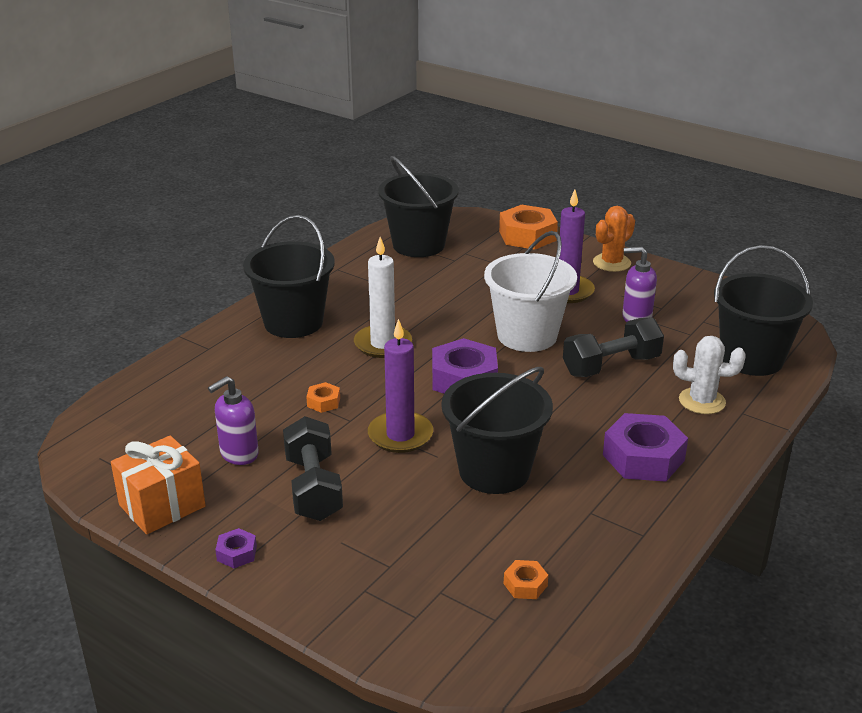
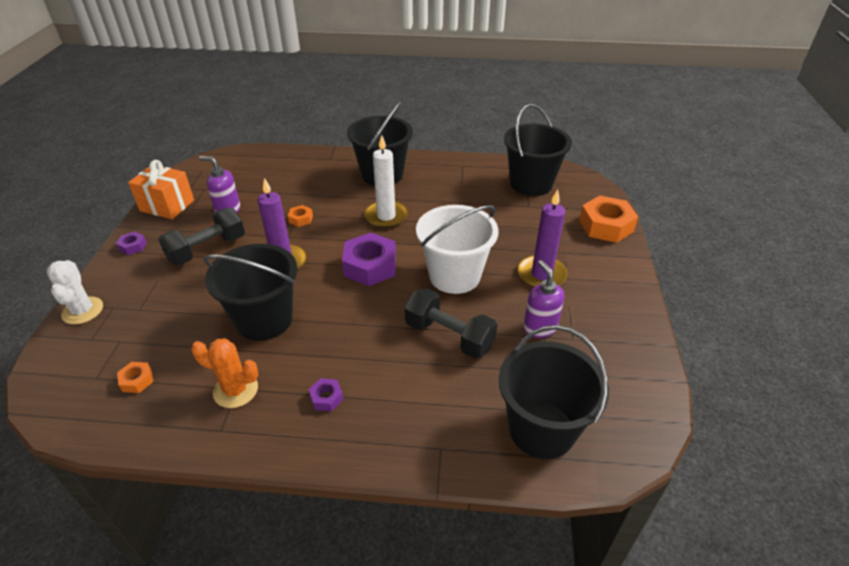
camera: 60 degrees right, 10 degrees up
(612, 263) = (616, 284): orange cactus -> orange cactus (235, 390)
(643, 457) = (326, 398): purple nut -> purple nut, size x0.47
(702, 401) = (438, 412): white cactus -> white cactus (83, 311)

